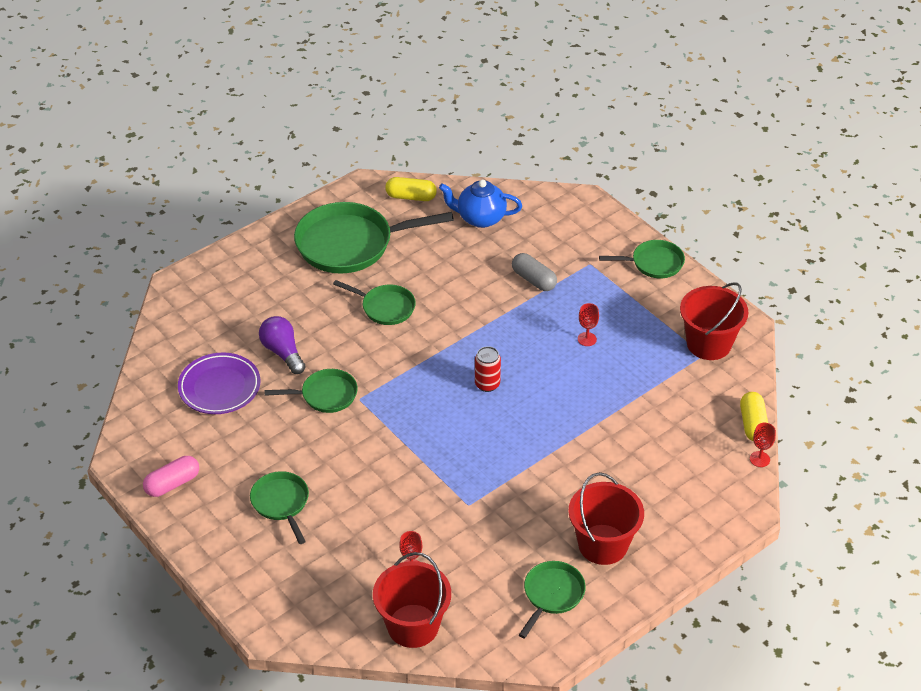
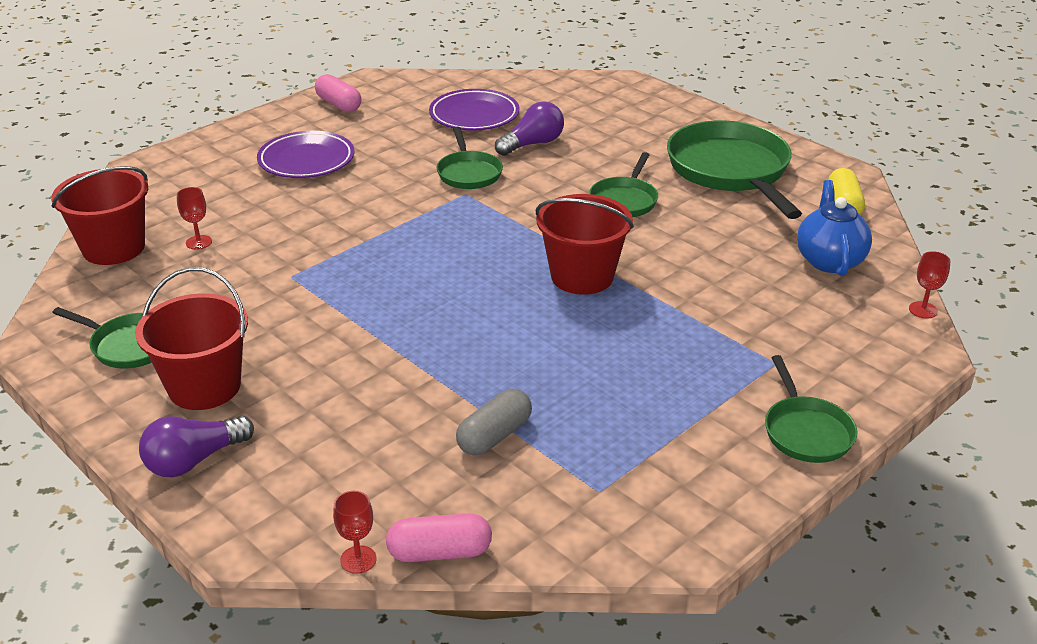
camera: 85 degrees right, 10 degrees down
(281, 503) = (306, 160): green pan -> purple plate
(487, 384) = (500, 280): red can -> none
(534, 280) = (718, 311): grey capsule -> grey capsule (494, 436)
(587, 339) = (606, 363): red goblet -> red goblet (923, 310)
(678, 542) = (194, 460): none -> purple light bulb
(709, 343) = (627, 498): red bucket -> red bucket (582, 276)
(753, 424) = (439, 552): yellow capsule -> pink capsule

